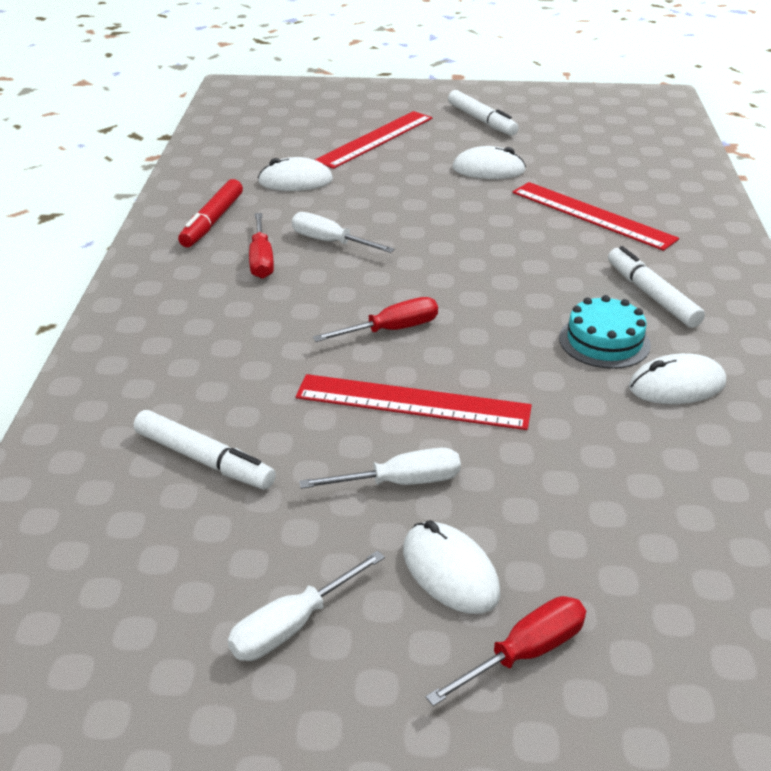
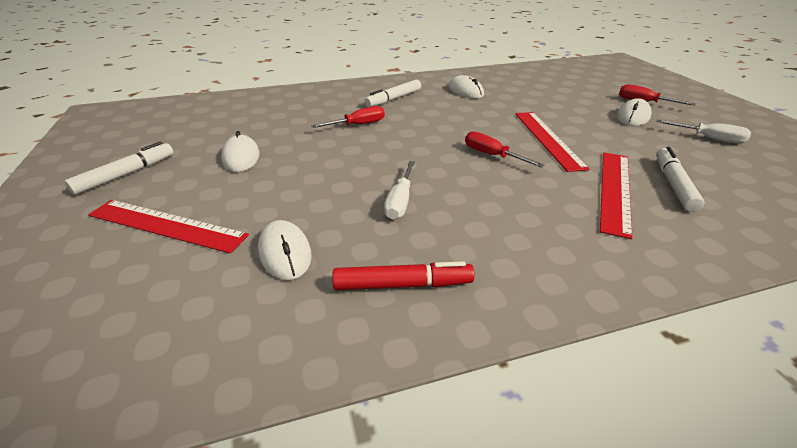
camera: 110 degrees left, 0 degrees up
(261, 260) = (453, 228): red screwdriver -> red screwdriver (358, 125)
(401, 482) = (604, 132): white screwdriver -> none
(592, 215) = (308, 118): red ruler -> red ruler (615, 190)
(604, 341) = (446, 105): turquoise cake -> none

